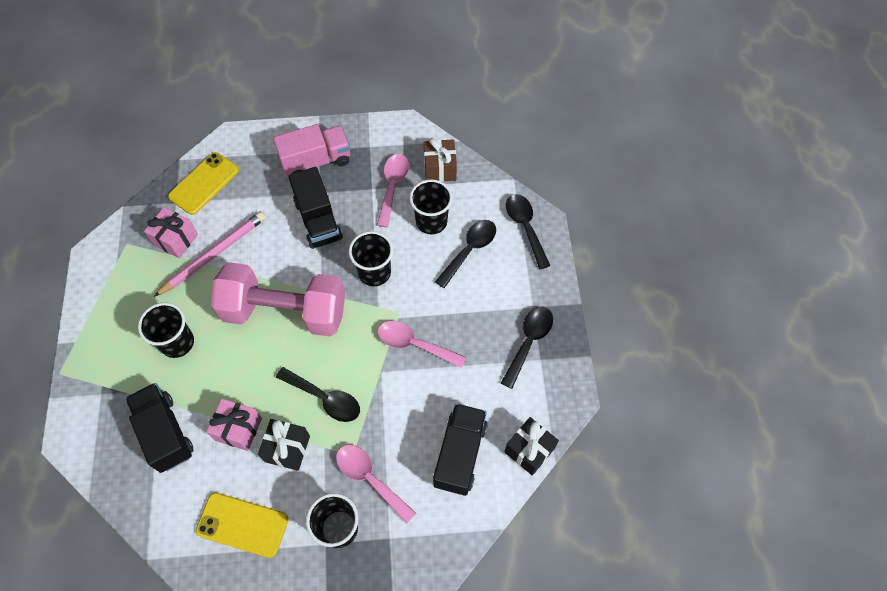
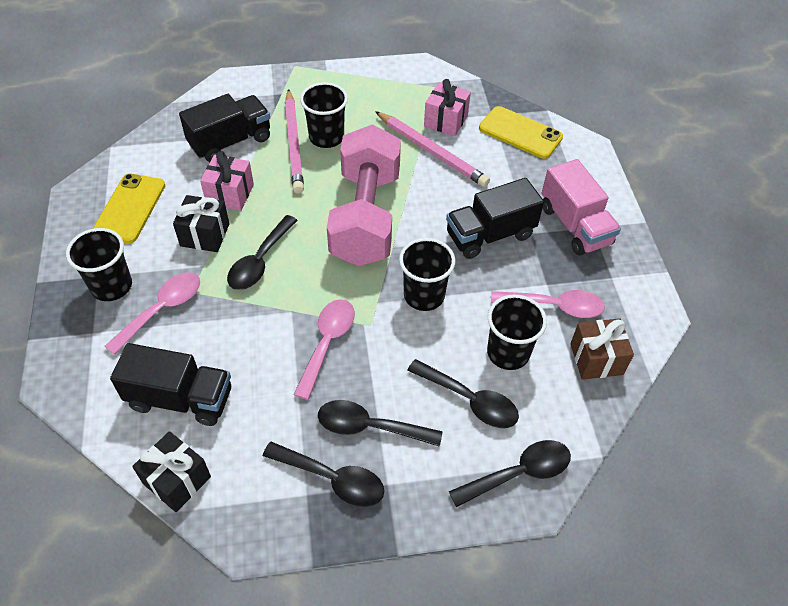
camera: 85 degrees right, 10 degrees down
(180, 372) = (294, 143): none -> pink pencil
(488, 316) = (369, 427): none -> black spoon

